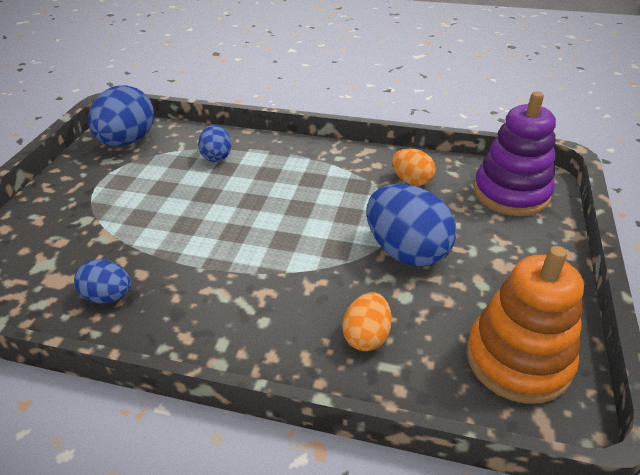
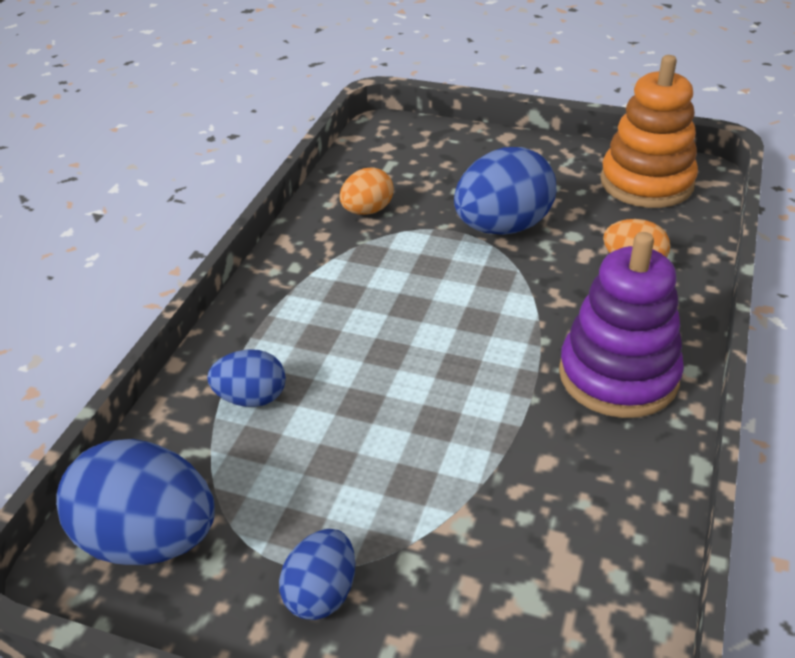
camera: 85 degrees left, 0 degrees up
(108, 296) = (596, 491): blue egg -> blue egg (321, 593)
(511, 193) = (405, 148): purple stacking toy -> purple stacking toy (618, 376)

